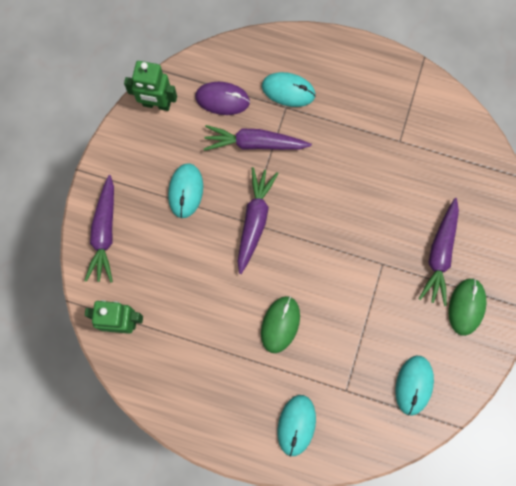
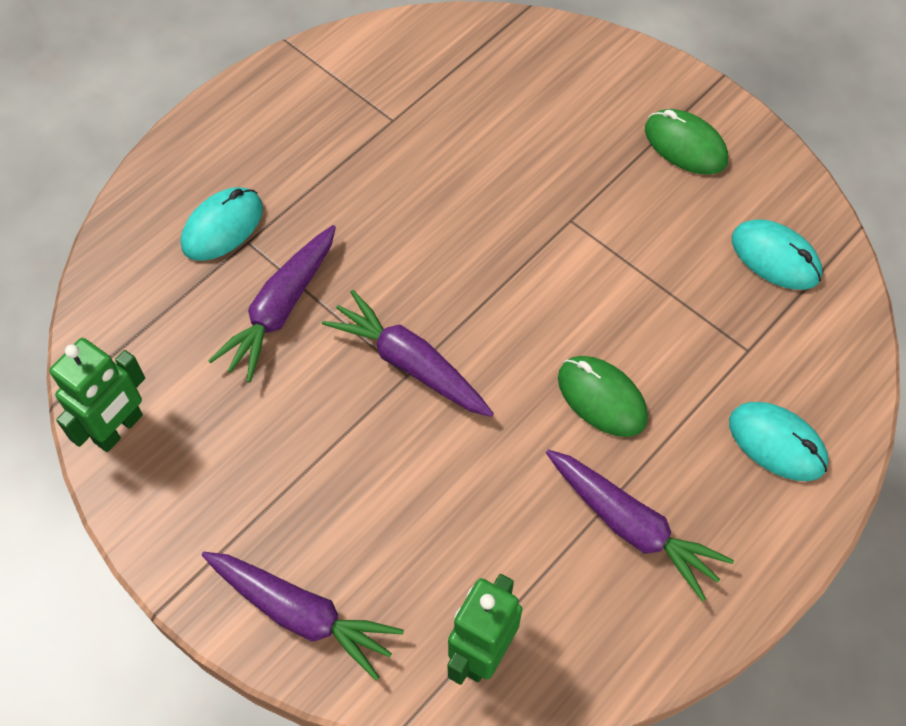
camera: 65 degrees left, 15 degrees down
(186, 191) = (301, 446): turquoise mouse -> none
(222, 99) = (176, 325): purple mouse -> none
(440, 254) = (592, 144): purple carrot -> purple carrot (631, 526)

